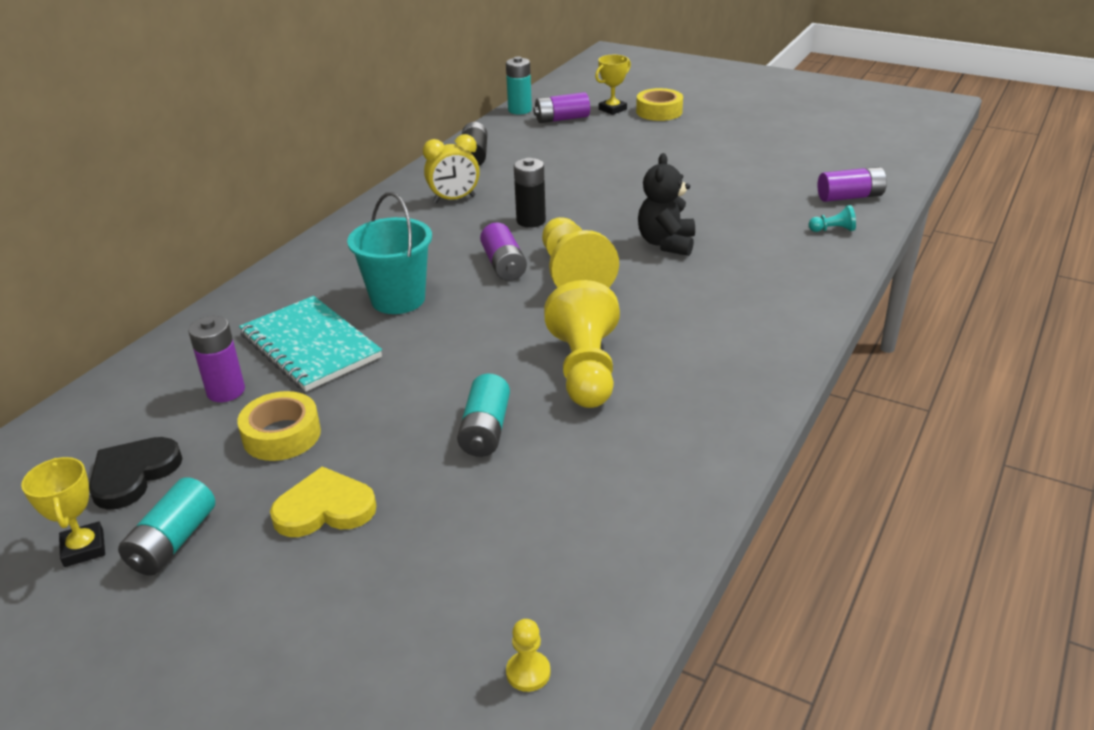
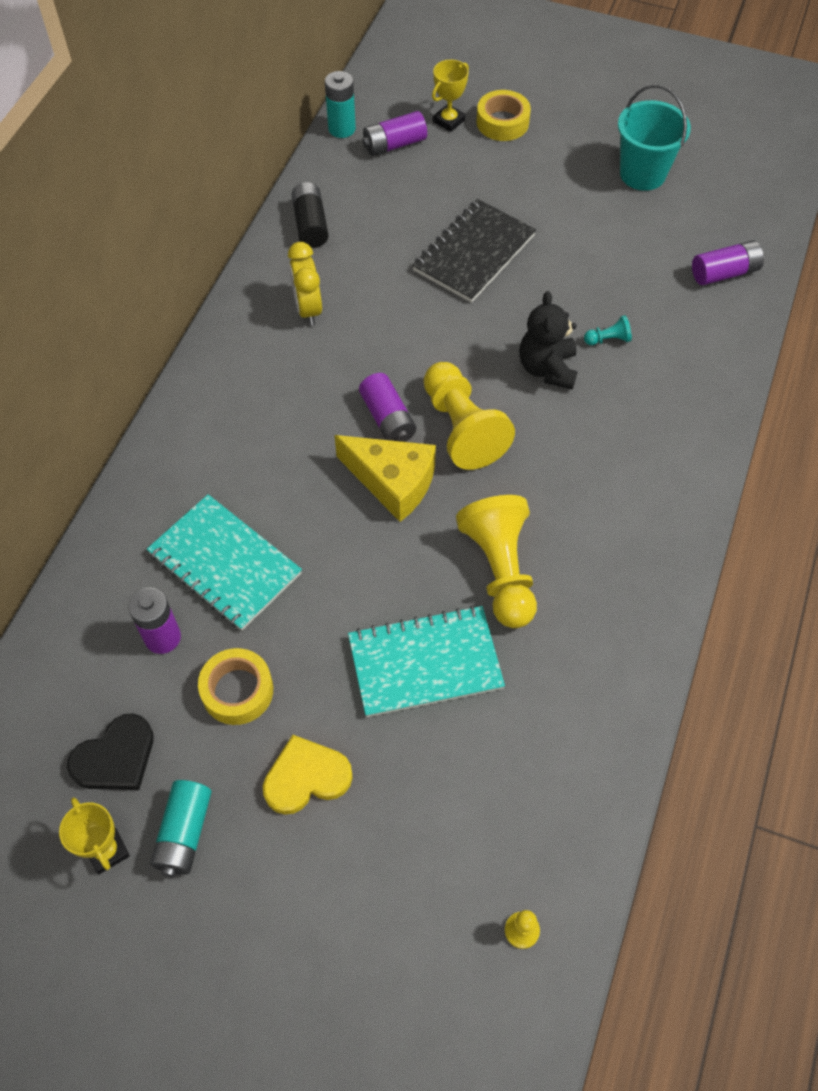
camera: 10 degrees left, 25 degrees up
(133, 474) = (115, 757): black heart -> black heart turned 150 degrees counterclockwise
(398, 299) = (293, 484): turquoise bucket -> turquoise bucket (642, 174)
(454, 199) = (308, 309): yellow clock -> yellow clock turned 105 degrees clockwise
(485, 430) = (425, 662): turquoise battery -> turquoise notebook
(495, 304) = (392, 482): none -> yellow cheese
(531, 221) = (399, 341): black battery -> none
(614, 176) = (474, 253): none -> black notebook
(833, 230) = (711, 332): turquoise pawn -> turquoise pawn (608, 339)

